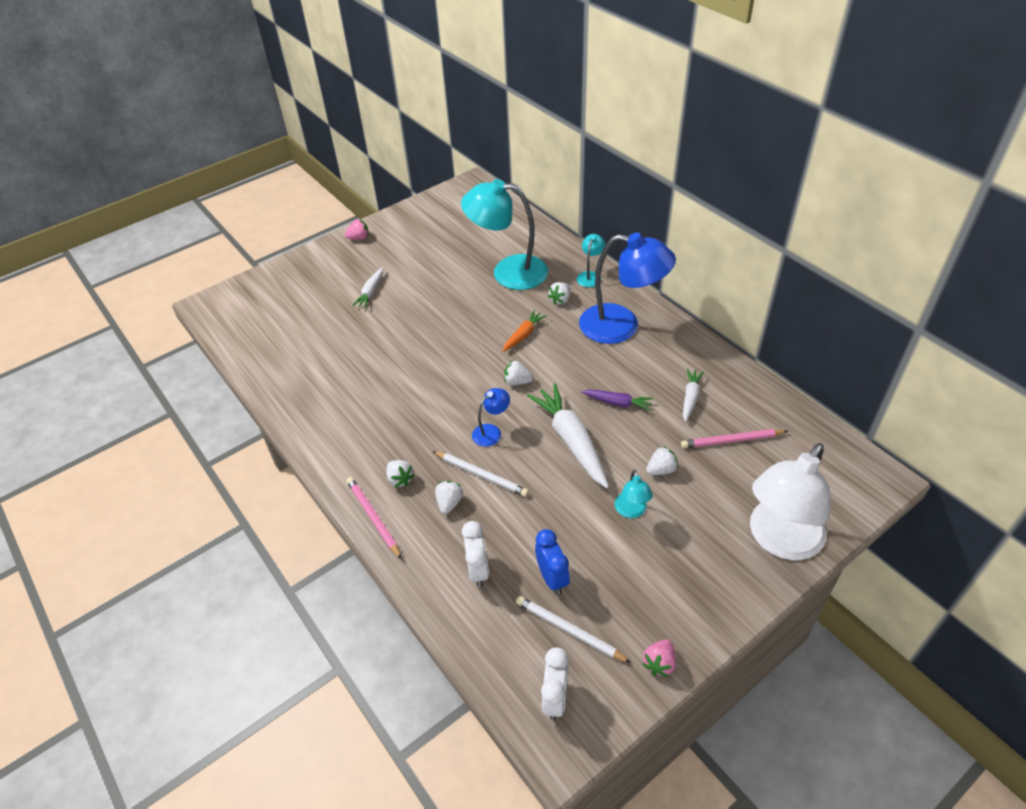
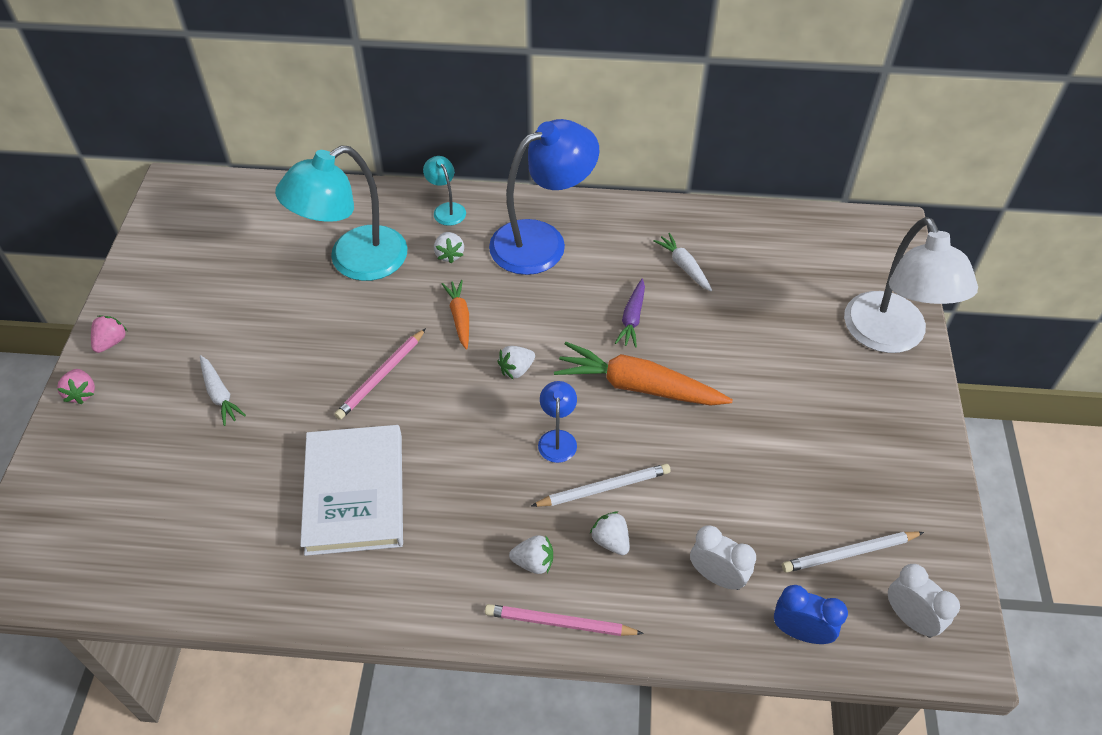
camera: 50 degrees left, 5 degrees up
(367, 379) = (354, 493): none -> white book
(552, 578) = (781, 523): blue clock -> blue clock (800, 632)
(571, 440) = (638, 386): white carrot -> orange carrot
(617, 403) = (632, 318): purple carrot -> purple carrot turned 135 degrees clockwise
(631, 511) = (765, 407): turquoise lamp -> none
(659, 663) = (937, 513): pink strawberry -> pink strawberry (82, 393)
(661, 470) = (741, 351): white strawberry -> none
(732, 440) = (760, 279): pink pencil -> pink pencil (381, 376)

